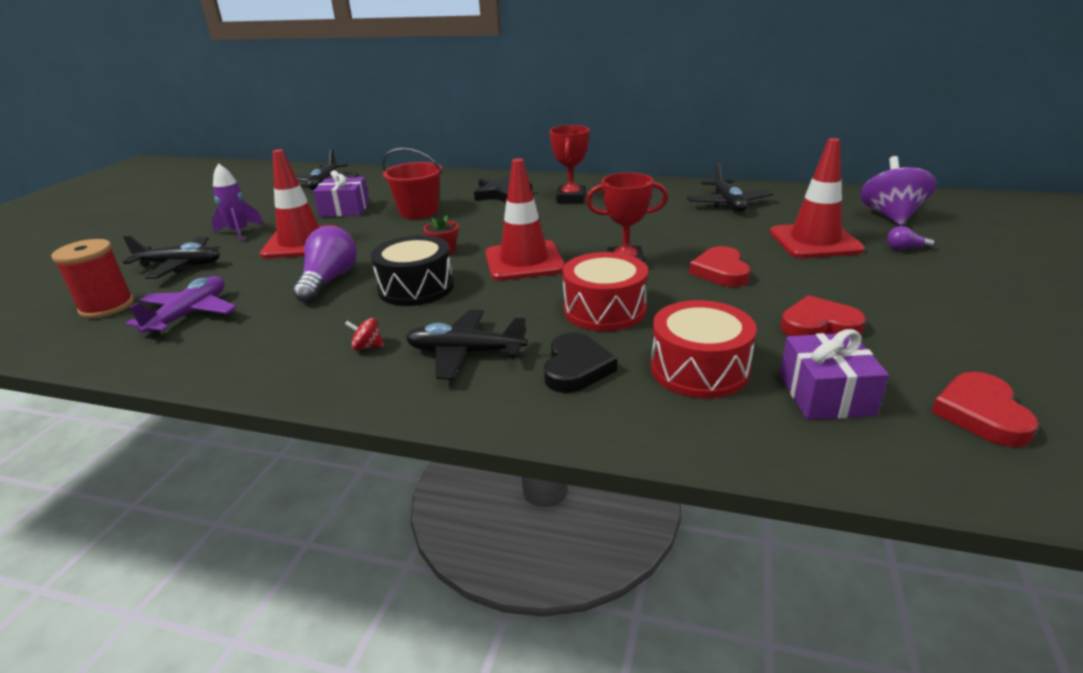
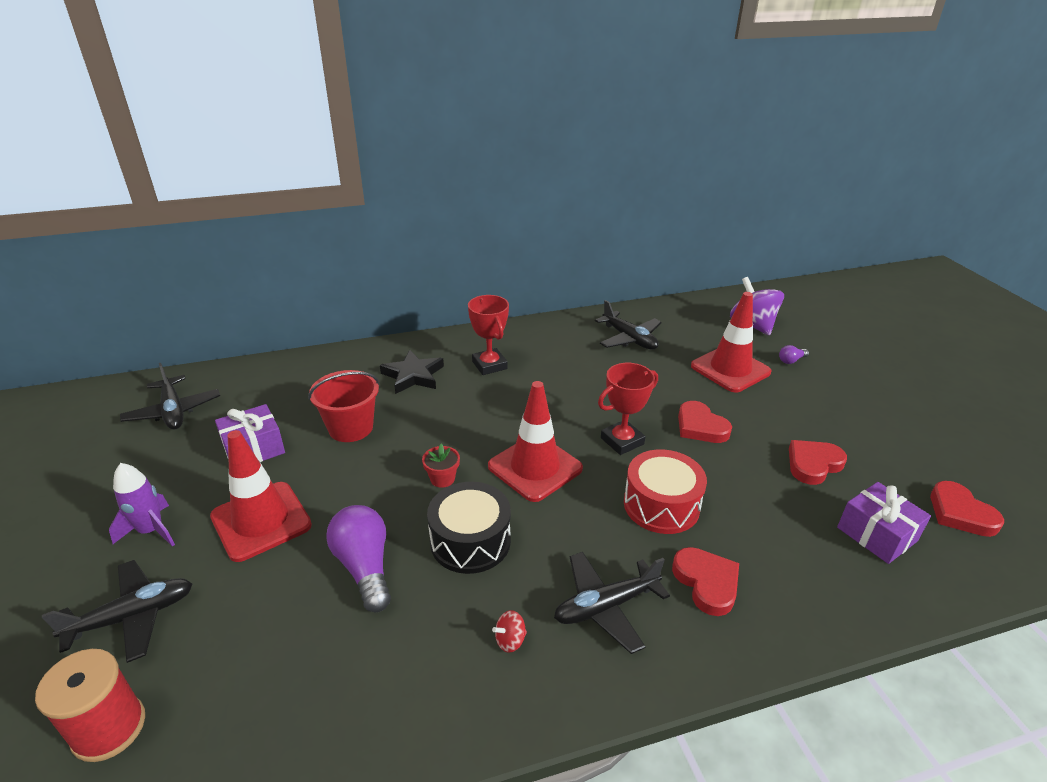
camera: 35 degrees left, 5 degrees up
(189, 314) = (250, 688): purple plane -> none
(576, 368) = (706, 582): black heart -> red heart
(699, 369) = (786, 544): red drum -> none

